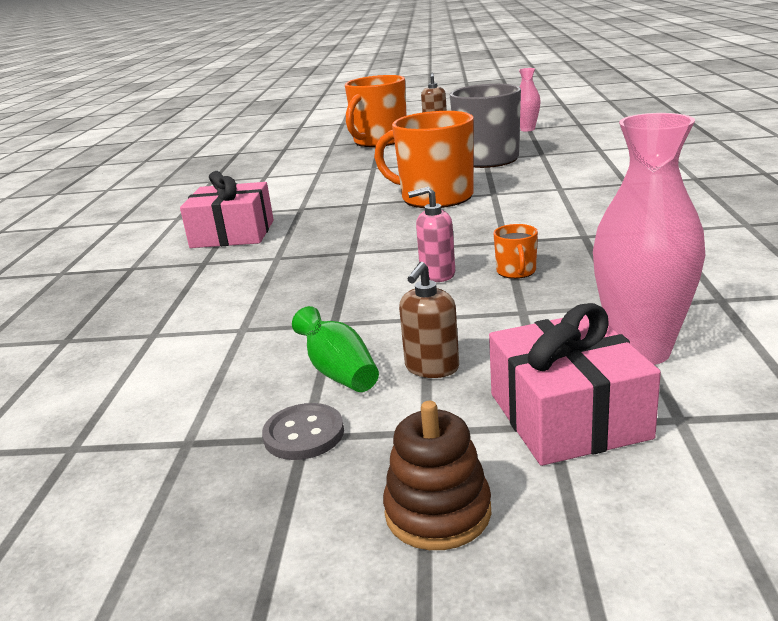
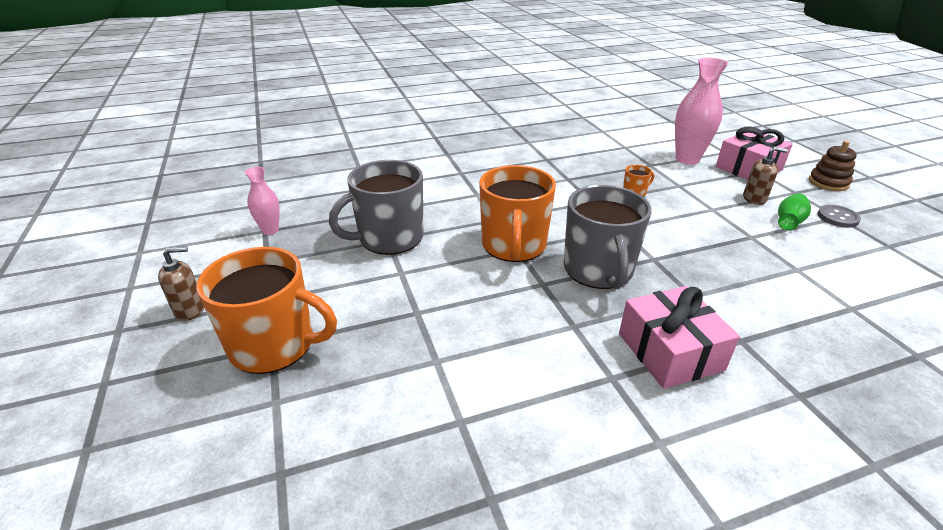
camera: 115 degrees left, 10 degrees up
(360, 225) = (598, 270): none -> grey mug
(437, 274) = (660, 216): pink soap dispenser -> none

